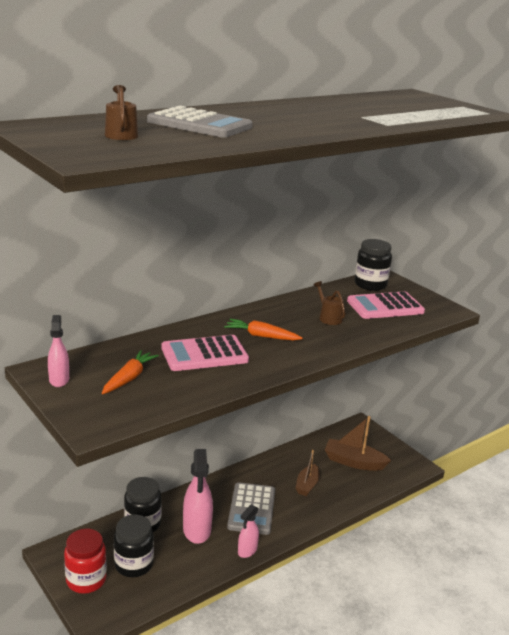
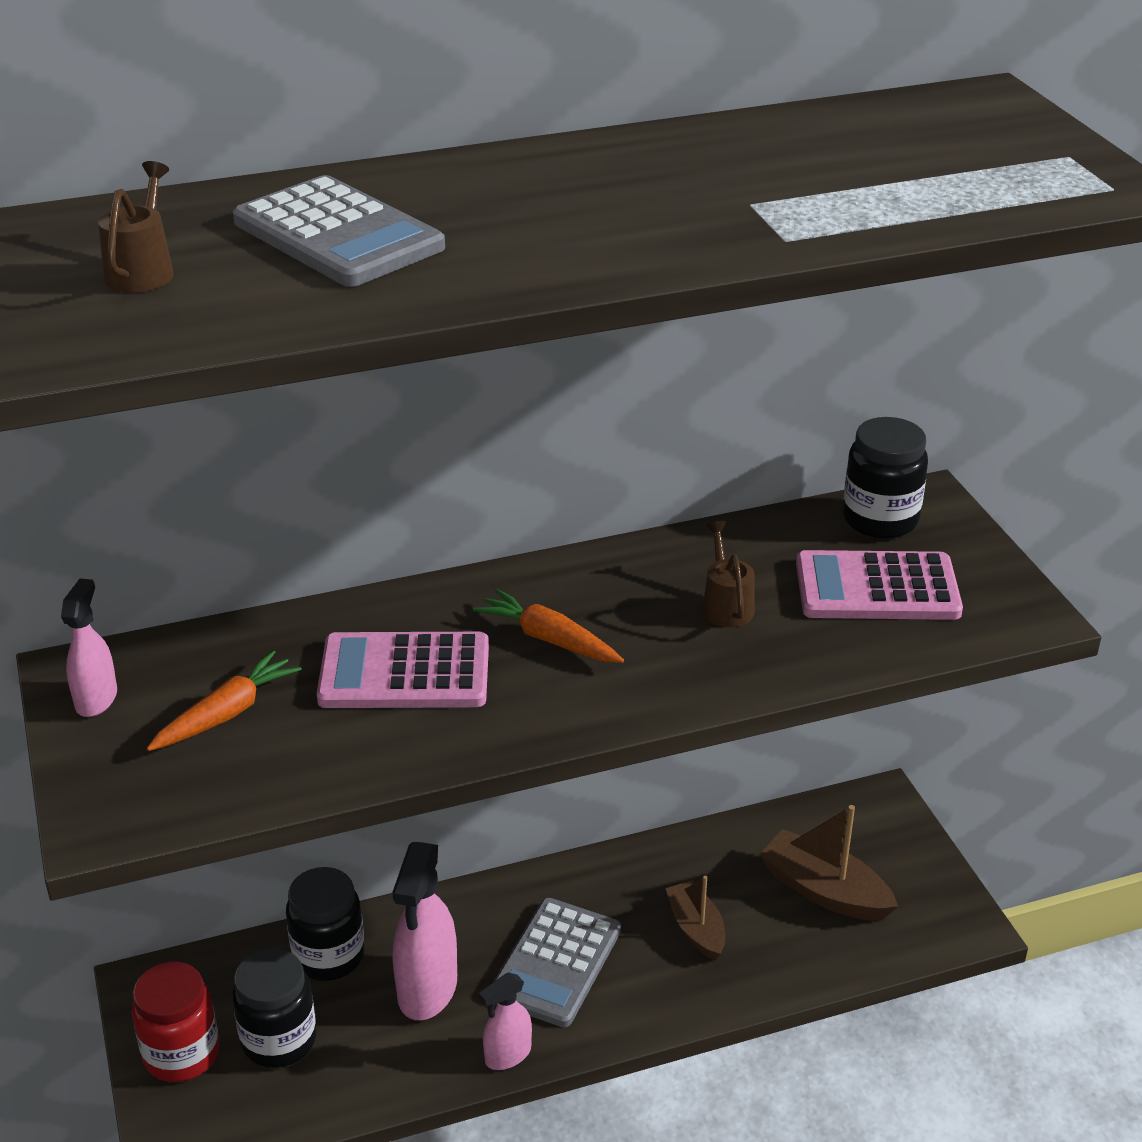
camera: 20 degrees right, 10 degrees up
(307, 485) = (696, 928): brown boat -> brown boat turned 120 degrees clockwise

